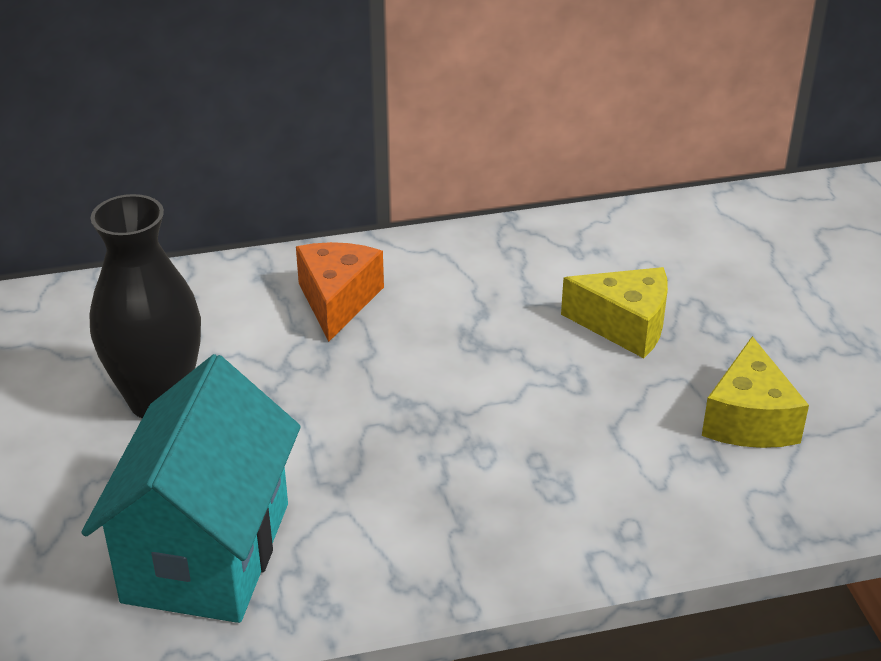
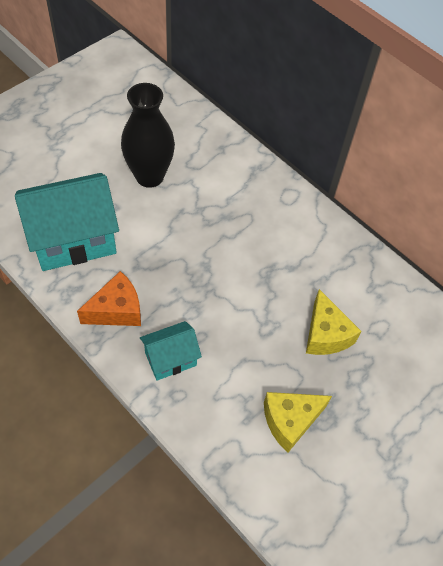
camera: 55 degrees right, 20 degrees up
(337, 301) = (258, 206): orange cheese -> orange cheese (117, 310)
(555, 512) = (170, 359): none -> turquoise house

